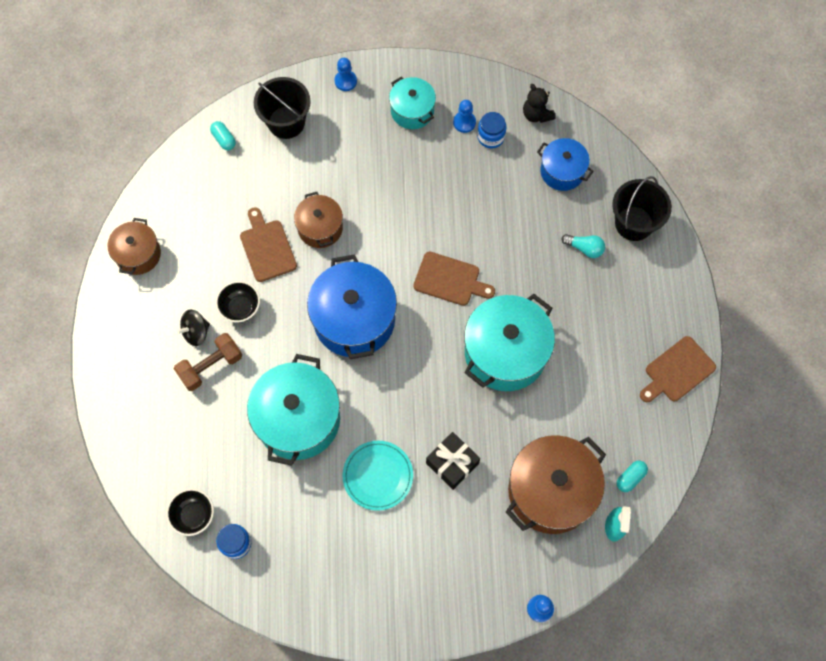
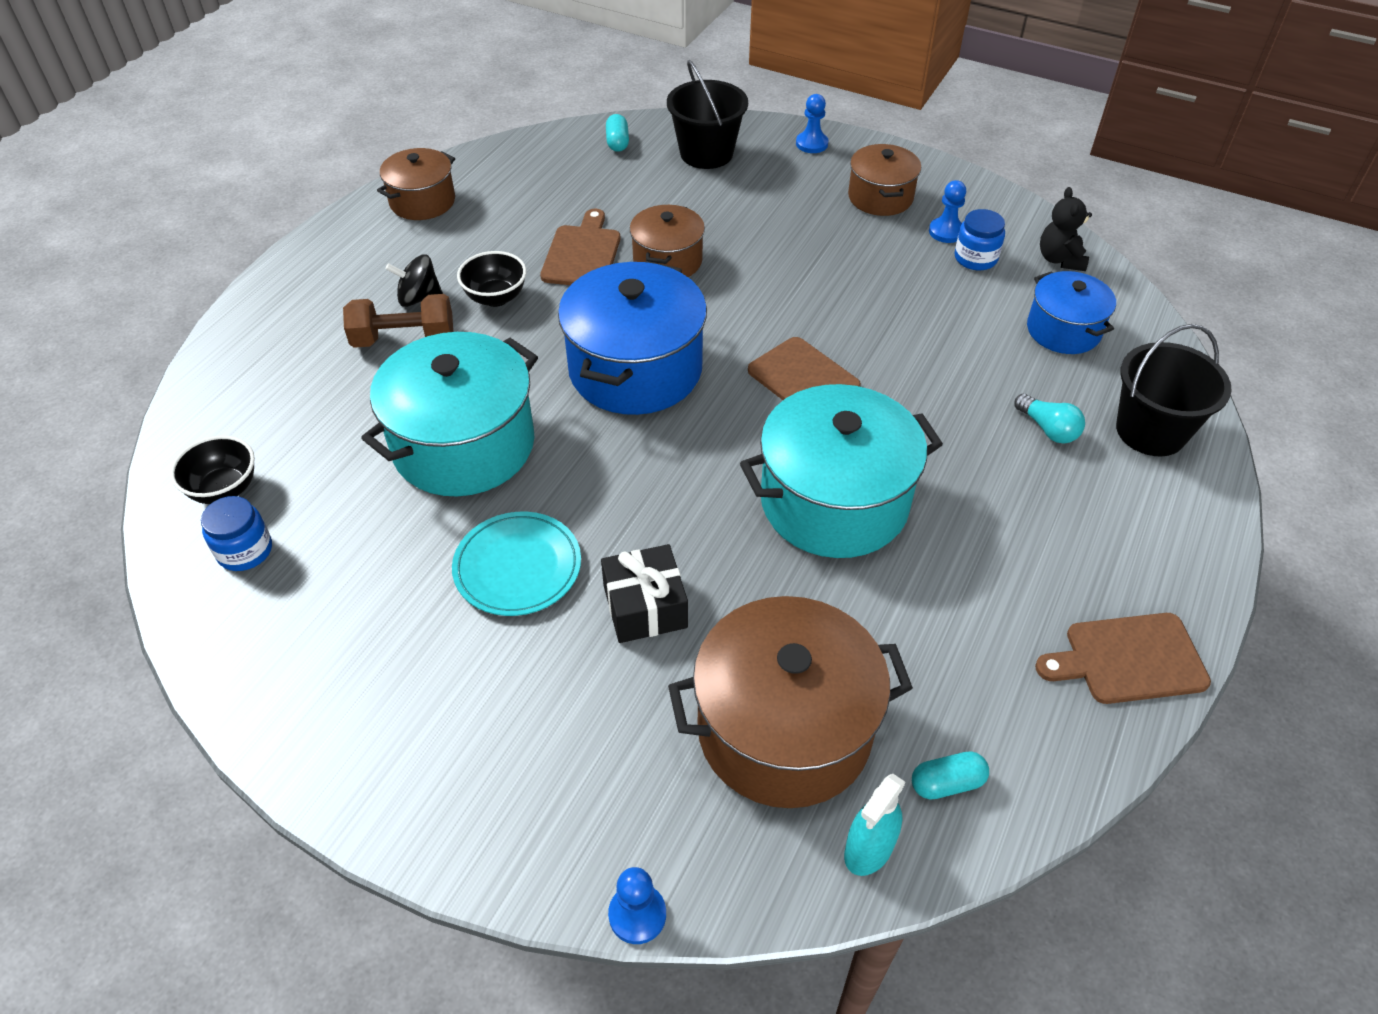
camera: 30 degrees right, 20 degrees down
(412, 111) = (880, 197): turquoise pot -> brown pot

